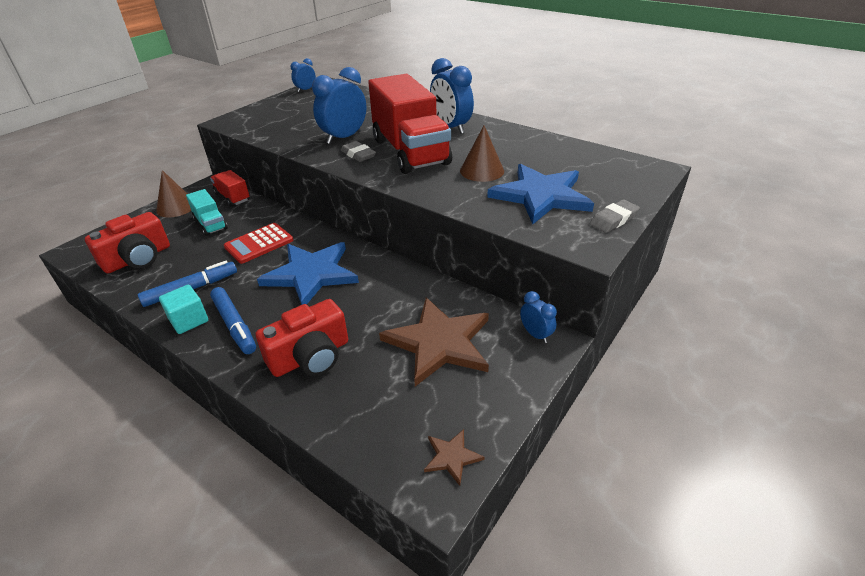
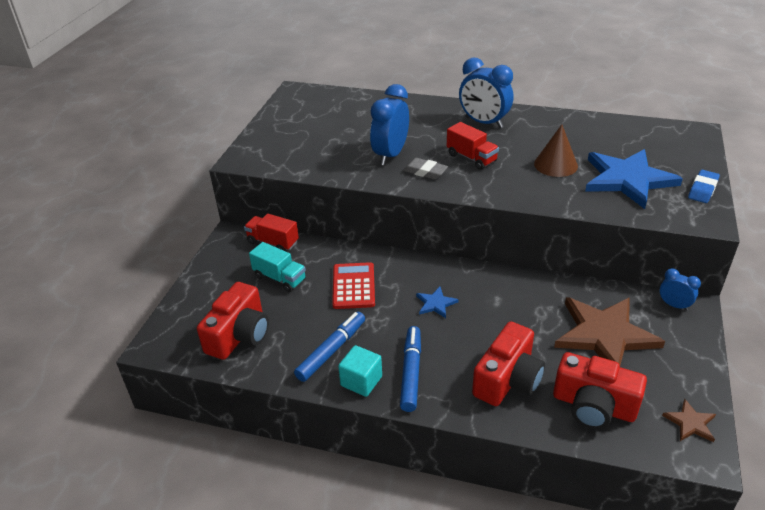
camera: 20 degrees left, 0 degrees up
(176, 207) = (220, 268): brown cone -> none
(235, 325) = (411, 372): blue marker -> blue marker turned 120 degrees counterclockwise
(259, 243) = (353, 286): red calculator -> red calculator turned 150 degrees clockwise
(306, 90) = (286, 103): blue clock -> none
(311, 274) = (435, 303): blue star -> blue star, size x0.43
(367, 406) = (593, 406): none -> red camera
(410, 152) = (471, 158): red truck -> red truck, size x0.47
(613, 220) = (702, 189): grey eraser -> blue eraser

